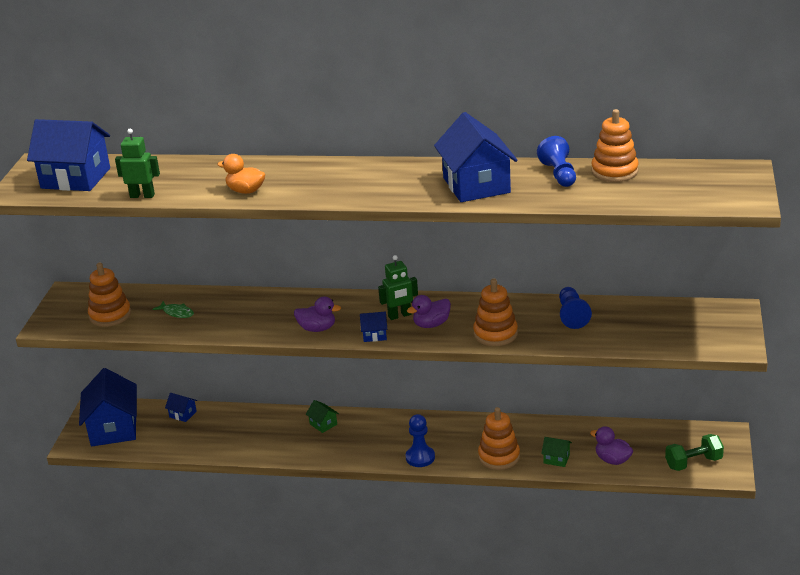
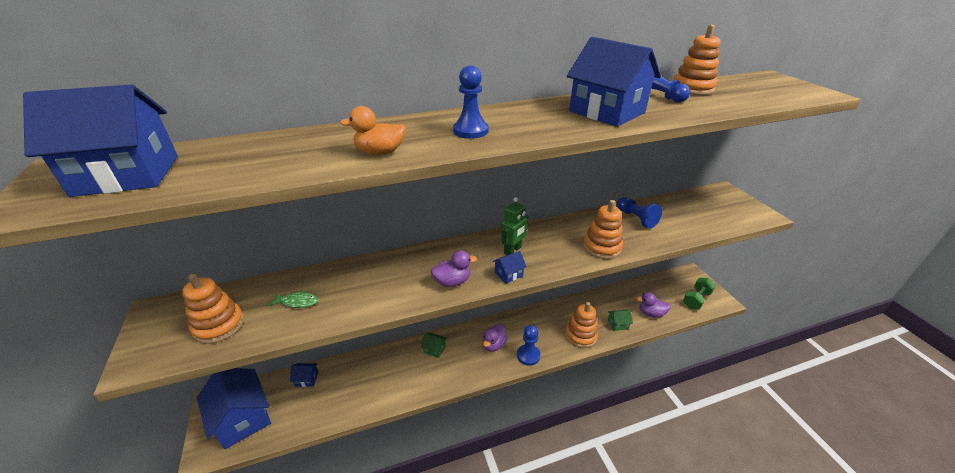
camera: 30 degrees left, 5 degrees up
(142, 196) = (243, 179): green robot -> none
(332, 183) = (470, 131): none -> blue pawn
(431, 324) = (545, 252): purple duck -> purple duck (494, 345)

